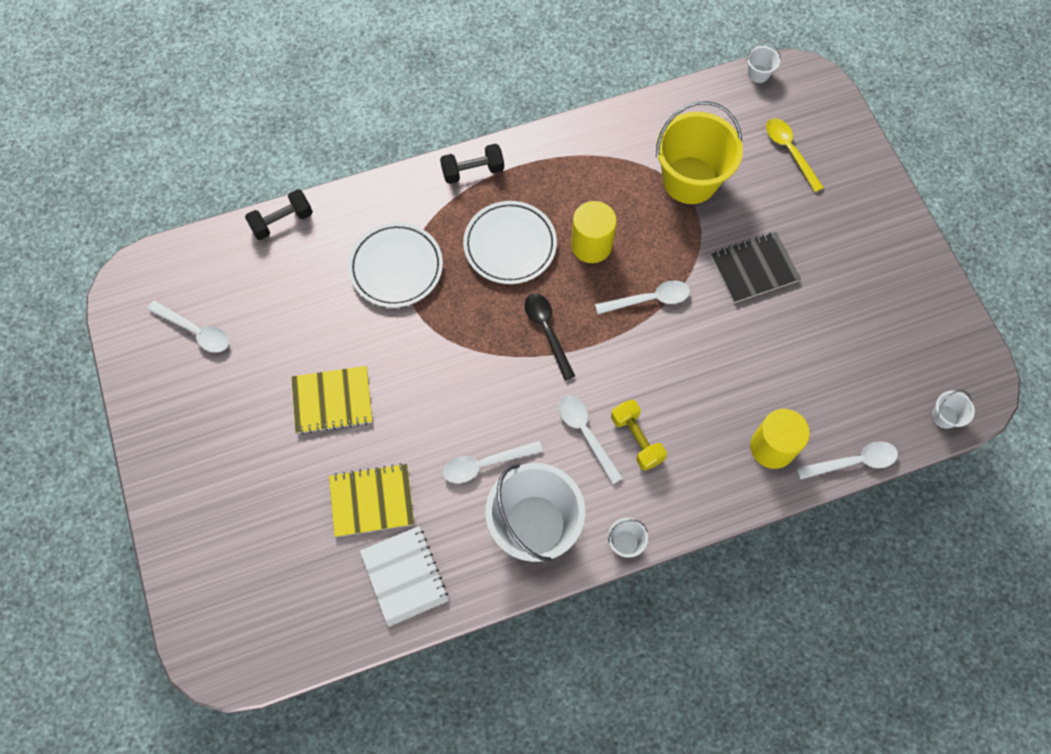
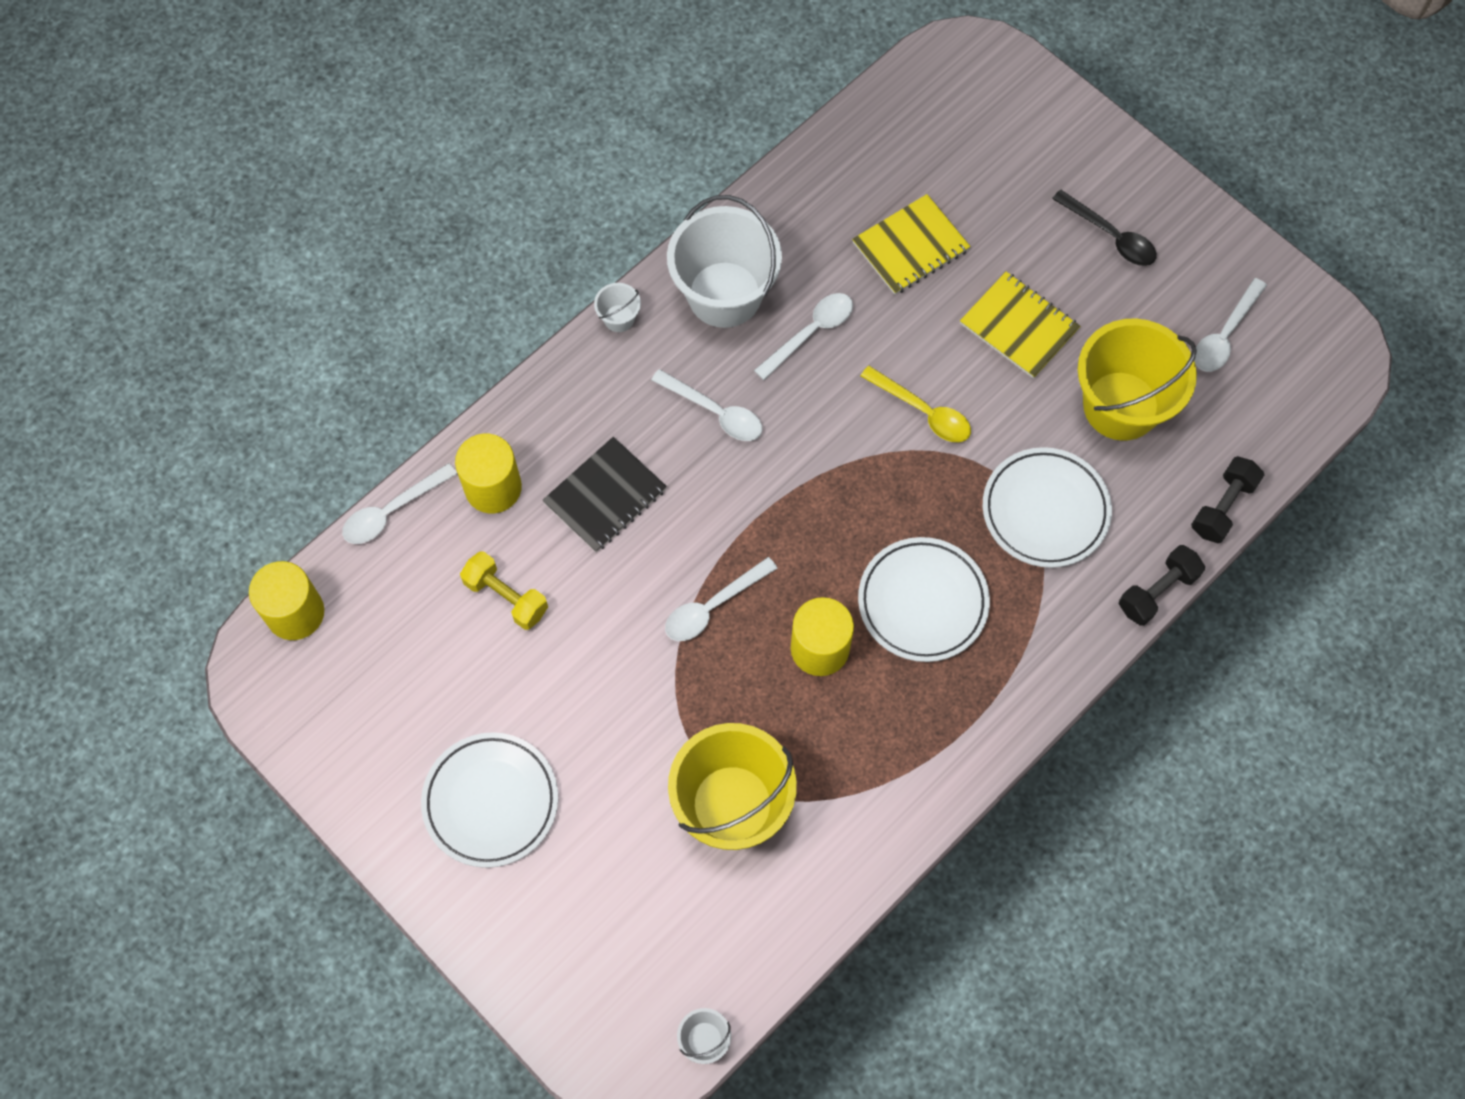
camera: 155 degrees right, 0 degrees up
(195, 331) = (1224, 334): white spoon -> white spoon turned 60 degrees counterclockwise
(300, 313) = (1121, 406): none -> yellow bucket
(332, 400) = (1019, 327): yellow notebook -> yellow notebook turned 75 degrees clockwise
(404, 576) = (834, 193): white notebook -> none
(473, 171) = (1028, 685): black dumbbell -> black dumbbell (1157, 591)
(547, 331) = (818, 511): black spoon -> black spoon (1110, 236)
(636, 439) = (654, 430): yellow dumbbell -> yellow dumbbell (506, 597)
(754, 268) = (595, 709): black notebook -> black notebook (605, 496)
(789, 151) = (610, 917): yellow spoon -> yellow spoon (923, 411)
(842, 242) = (491, 801): none -> white plate
(944, 416) = (295, 613): white bucket -> yellow cylinder

